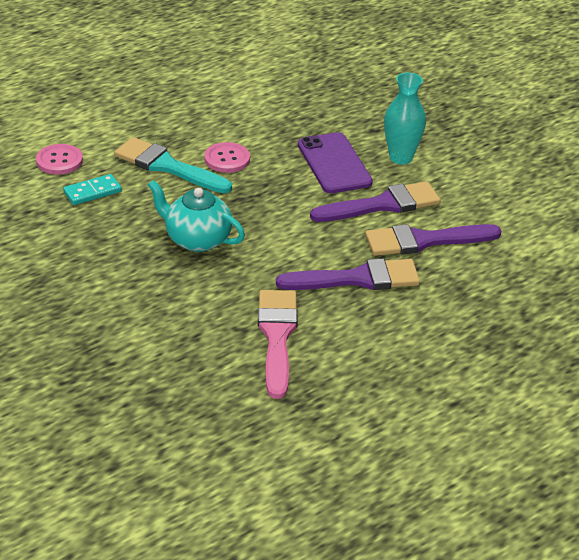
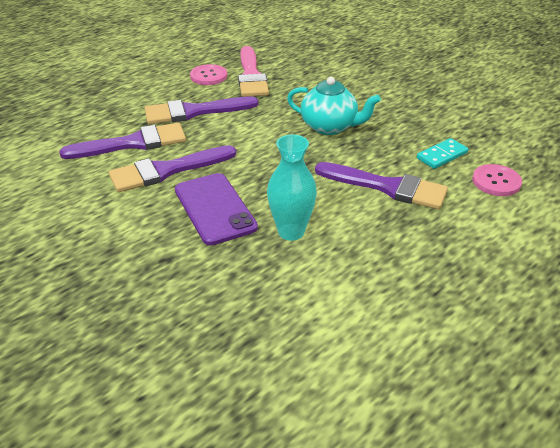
camera: 175 degrees right, 0 degrees up
(167, 166) = (387, 187): turquoise brush -> purple brush
(227, 159) = (330, 201): pink button -> pink button (208, 76)
(400, 158) = (139, 224): turquoise vase -> turquoise vase (291, 232)

